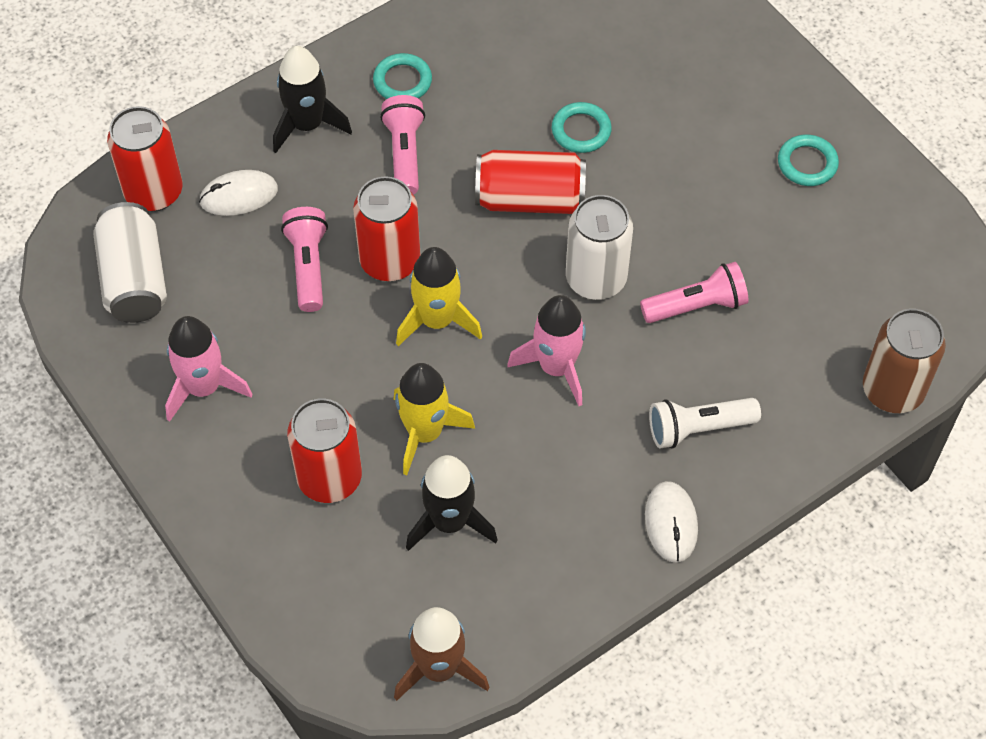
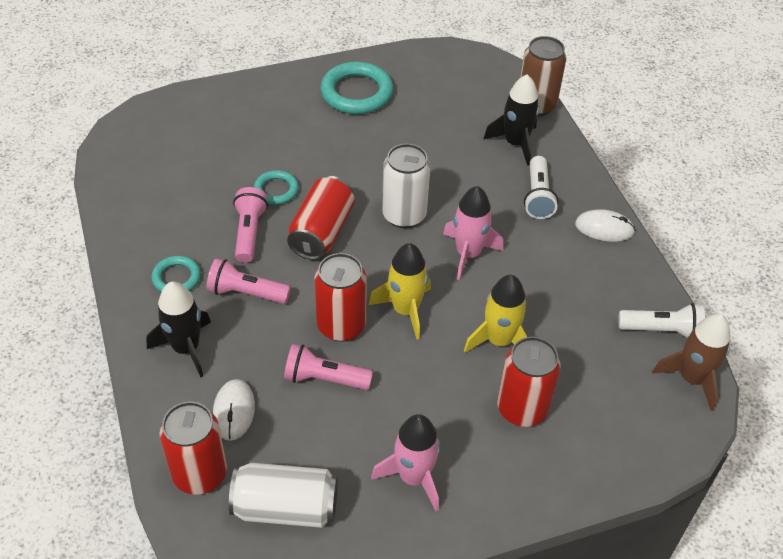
camera: 75 degrees left, 10 degrees down
(449, 521) = (576, 344): black rocket -> black rocket (515, 143)
(509, 622) = (661, 330): none -> white flashlight
(696, 306) = (444, 172): pink flashlight -> pink flashlight (249, 233)
(807, 163) = (356, 93): turquoise ring -> turquoise ring, size x1.77

